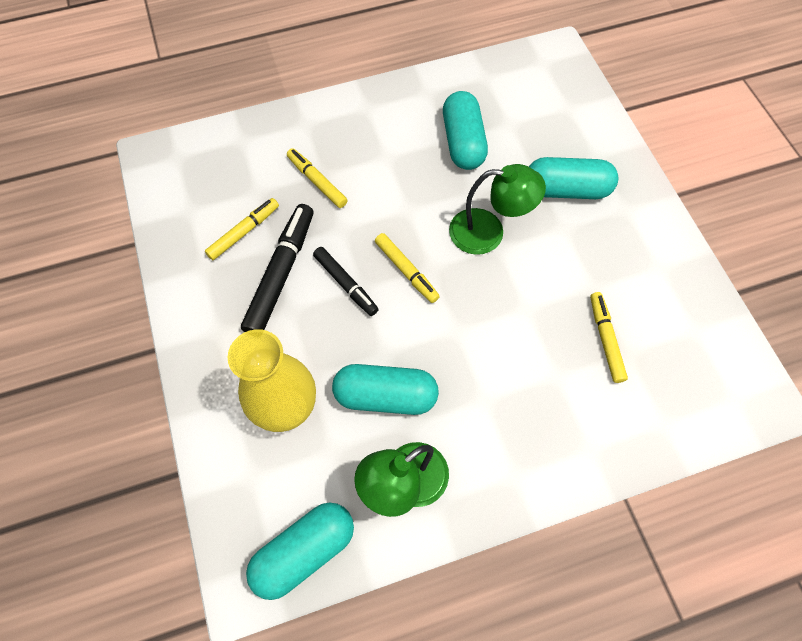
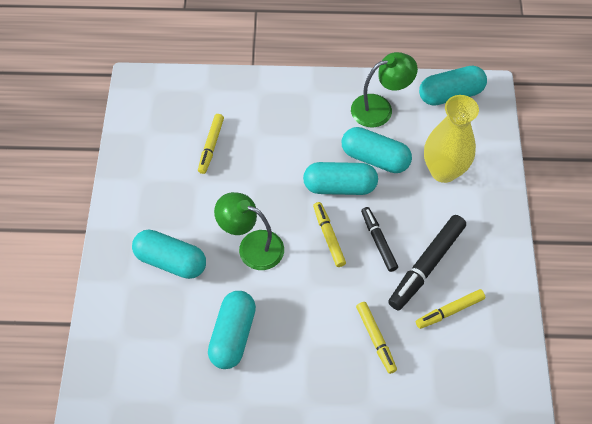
camera: 160 degrees left, 5 degrees down
(417, 339) = (339, 186): none -> turquoise capsule

